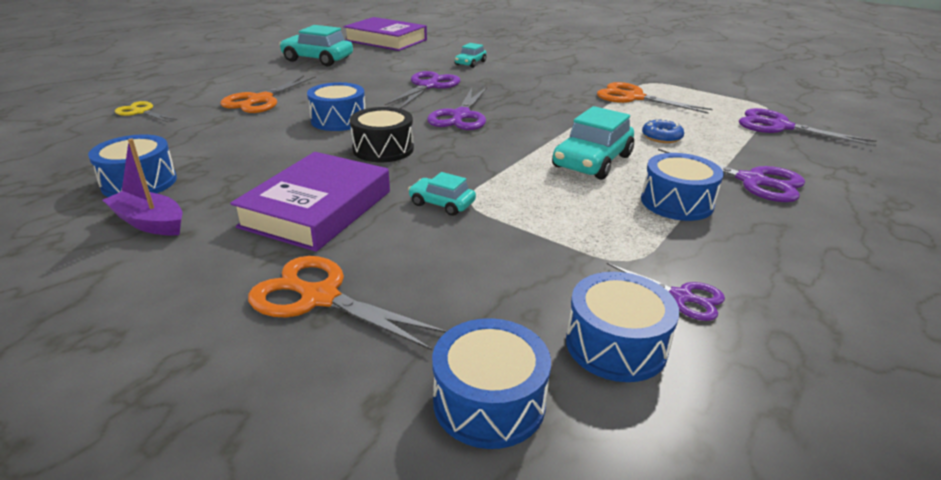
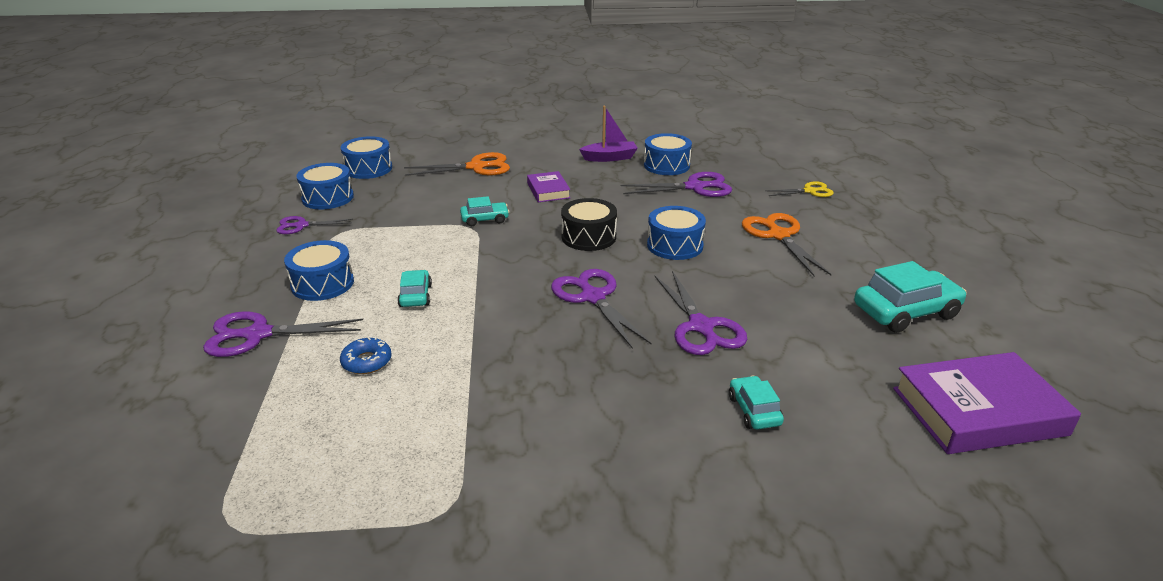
camera: 140 degrees right, 0 degrees up
(317, 209) = (548, 190): purple book -> purple book, size x0.53
(592, 161) = (415, 296): turquoise car -> turquoise car, size x0.55
(633, 97) = (445, 437): orange scissors -> none
(779, 127) = (212, 462): purple scissors -> purple scissors (695, 187)

